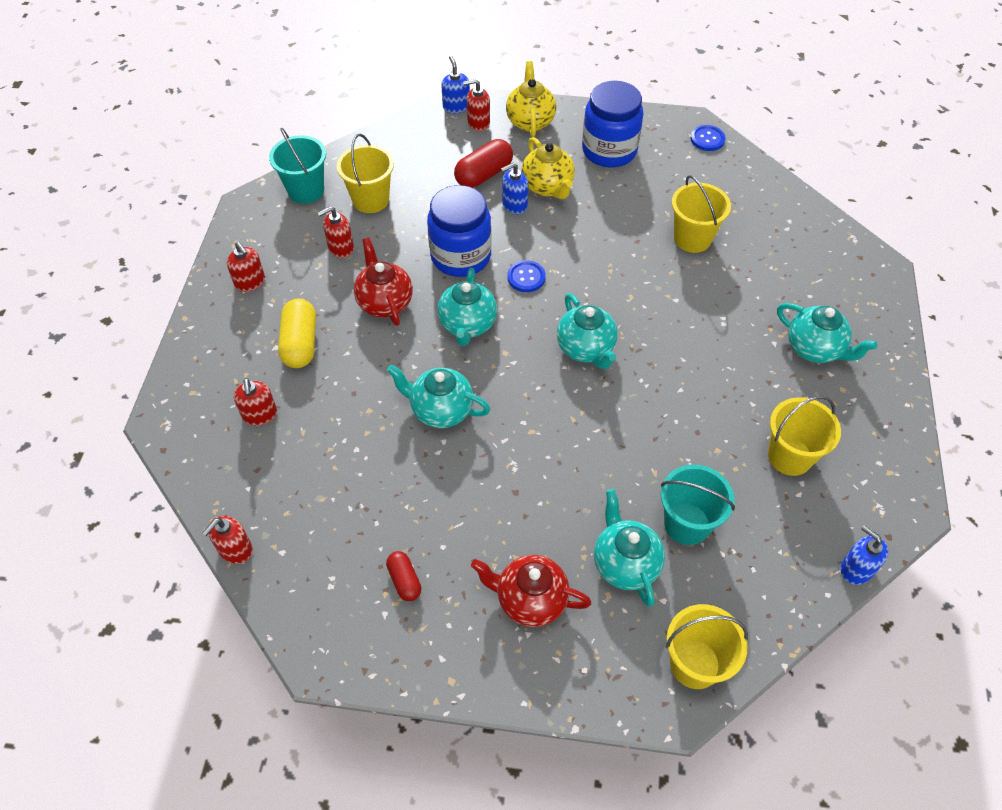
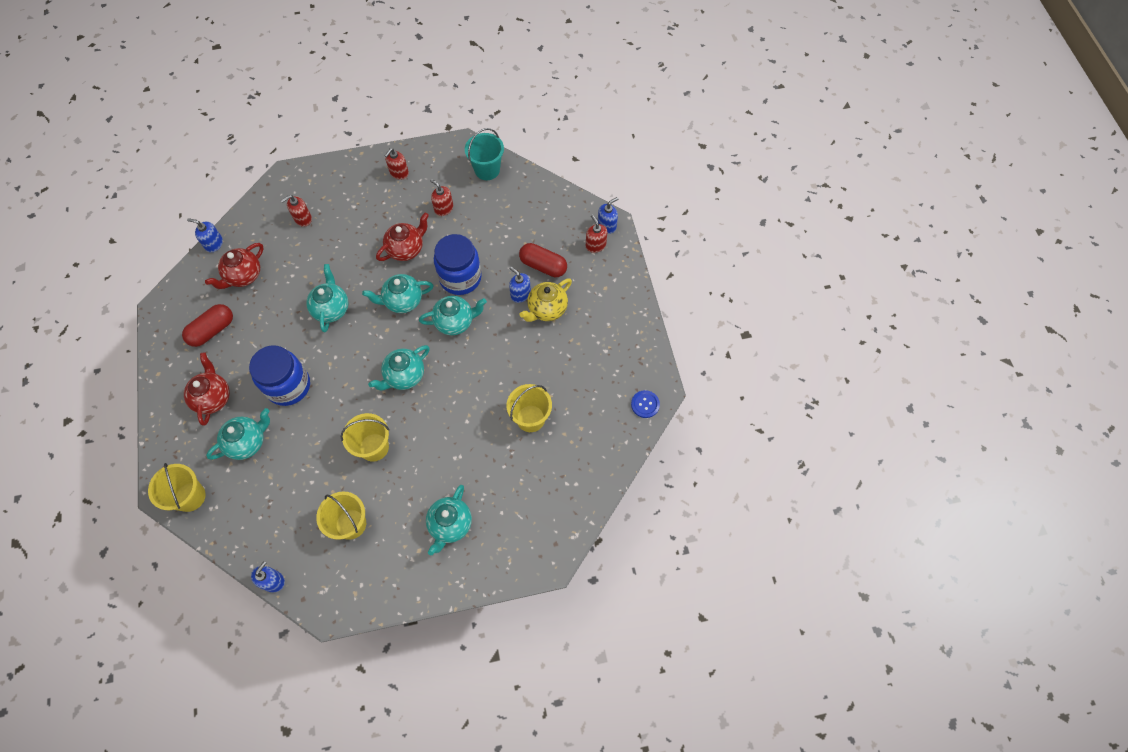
camera: 70 degrees right, 10 degrees up
(235, 549) = (214, 244): red soap dispenser -> blue soap dispenser
(300, 343) = (360, 217): yellow capsule -> none
(323, 516) = (244, 276): none -> red teapot
(370, 200) = (492, 208): yellow bucket -> yellow bucket (374, 447)
(404, 580) = (212, 330): red capsule -> red capsule, size x1.69
(526, 277) = (455, 322): blue button -> turquoise teapot
(530, 121) = (612, 277): yellow teapot -> none
(609, 150) = (602, 339): blue jar -> blue jar (288, 386)
(687, 524) = (283, 471): turquoise bucket -> none

